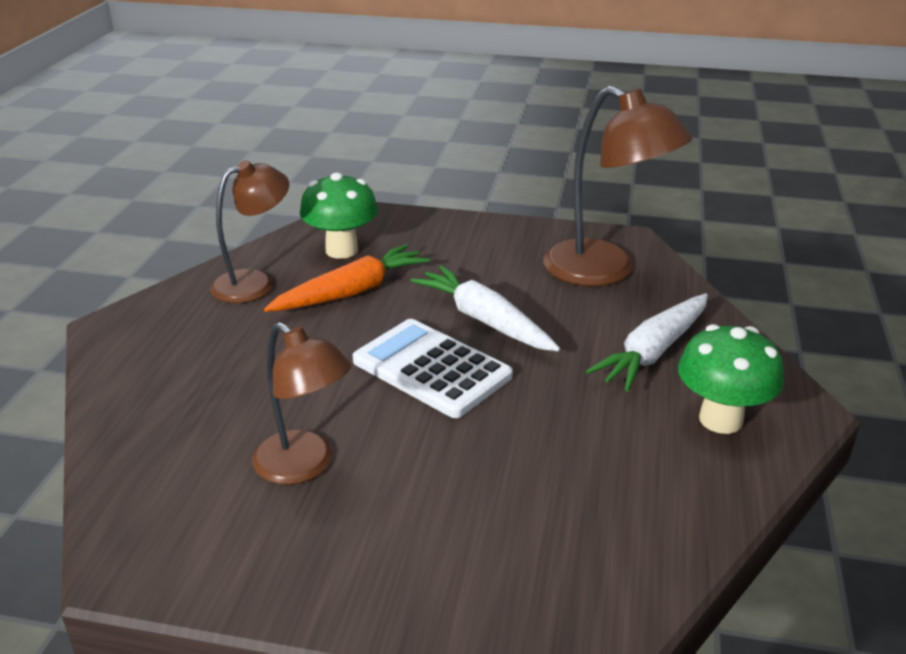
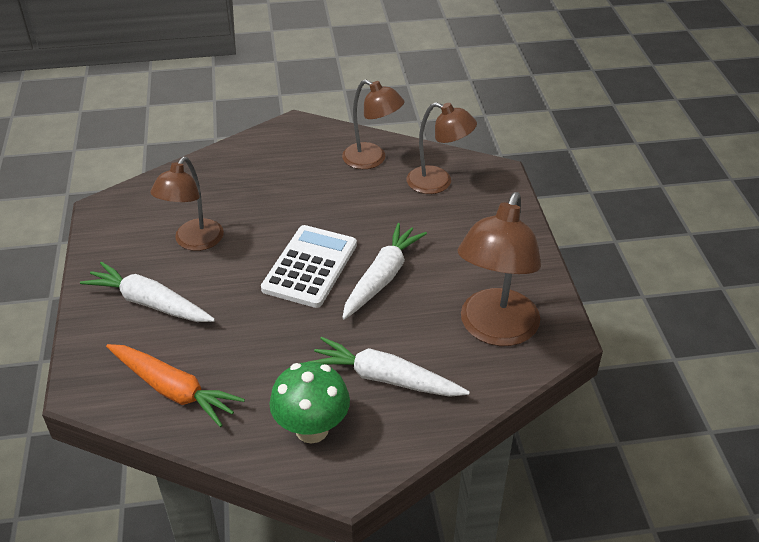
camera: 70 degrees right, 10 degrees up
(341, 250) = (438, 183): green mushroom -> brown lamp
(351, 292) = (384, 204): orange carrot -> orange carrot (173, 390)
(419, 535) = (149, 303): none -> white carrot

